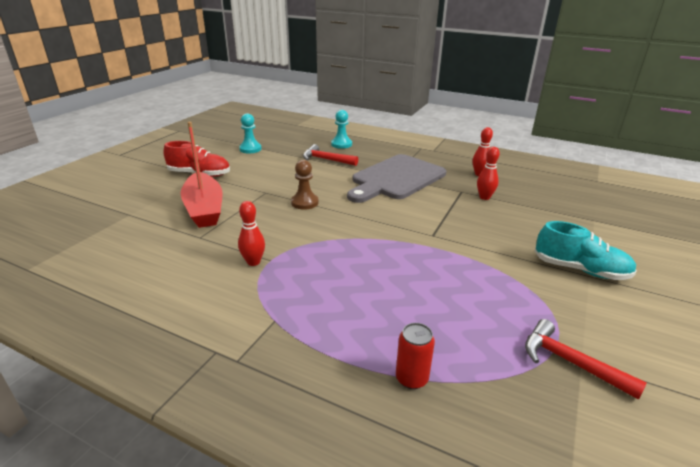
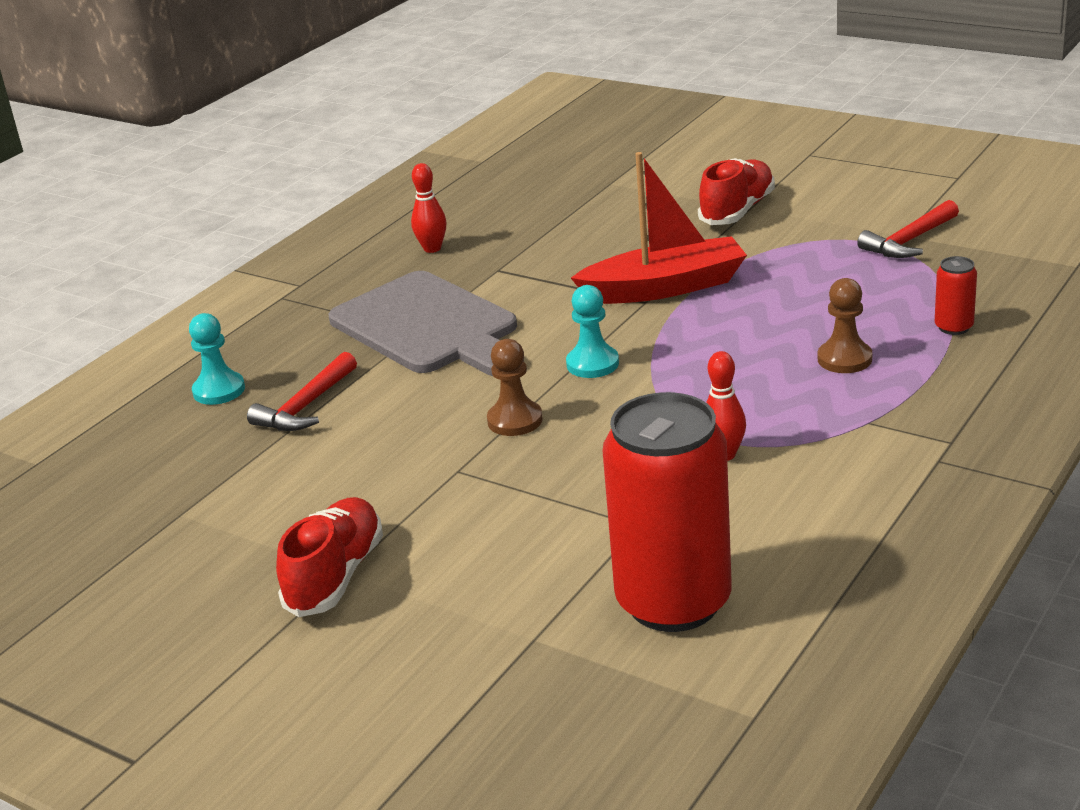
camera: 80 degrees left, 0 degrees up
(129, 247) = (673, 602): none -> red can
(204, 209) = (523, 538): red boat -> red boat (665, 287)
(250, 149) = (193, 519): turquoise pawn -> turquoise pawn (592, 364)
(360, 313) = (844, 359): none -> brown pawn
(484, 197) = (524, 252): red bowling pin -> none
(580, 270) = (737, 211): turquoise shoe -> red shoe

